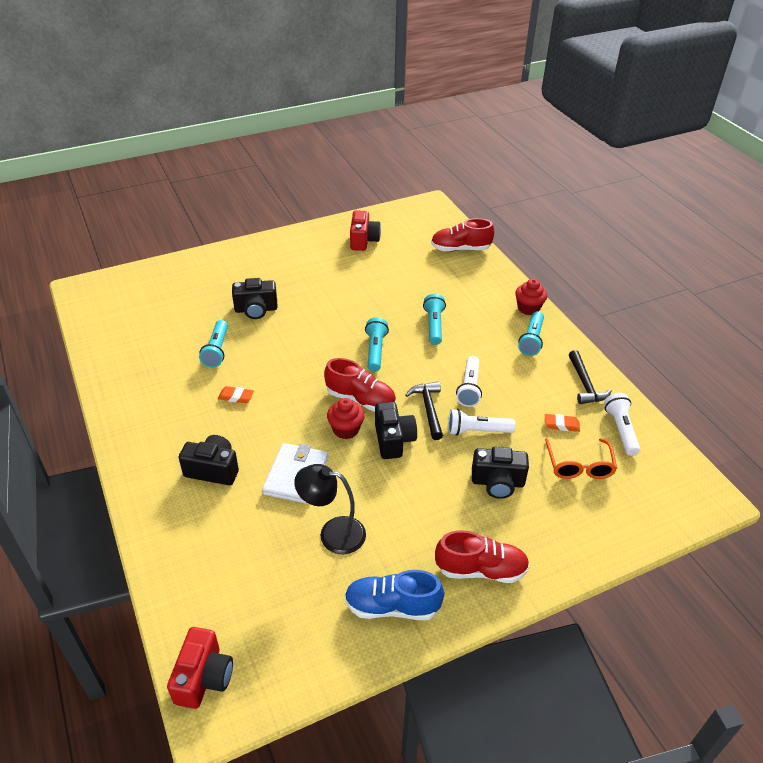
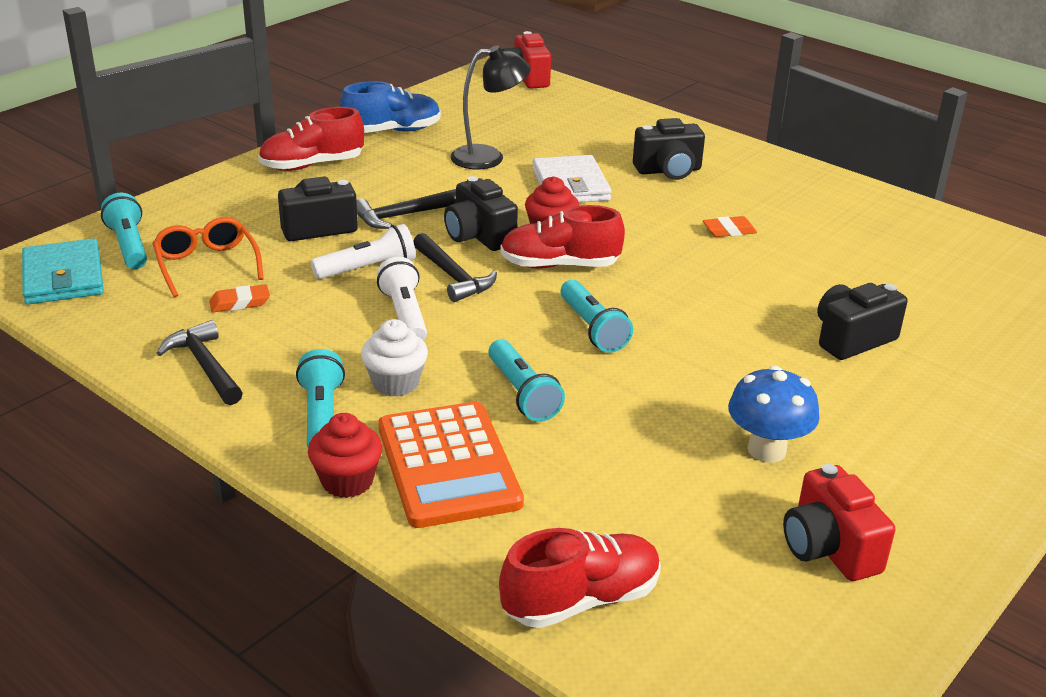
camera: 155 degrees right, 10 degrees down
(217, 350) = (828, 271): turquoise flashlight -> turquoise flashlight (129, 246)
(350, 275) = (766, 450): none -> blue mushroom
(434, 477) = (402, 216): none -> black hammer
(484, 303) = (448, 465): none -> orange calculator
(491, 347) = (395, 383): none -> white cupcake
(620, 430) = (141, 317): white flashlight -> none
(674, 482) = (63, 277): none -> turquoise wallet

